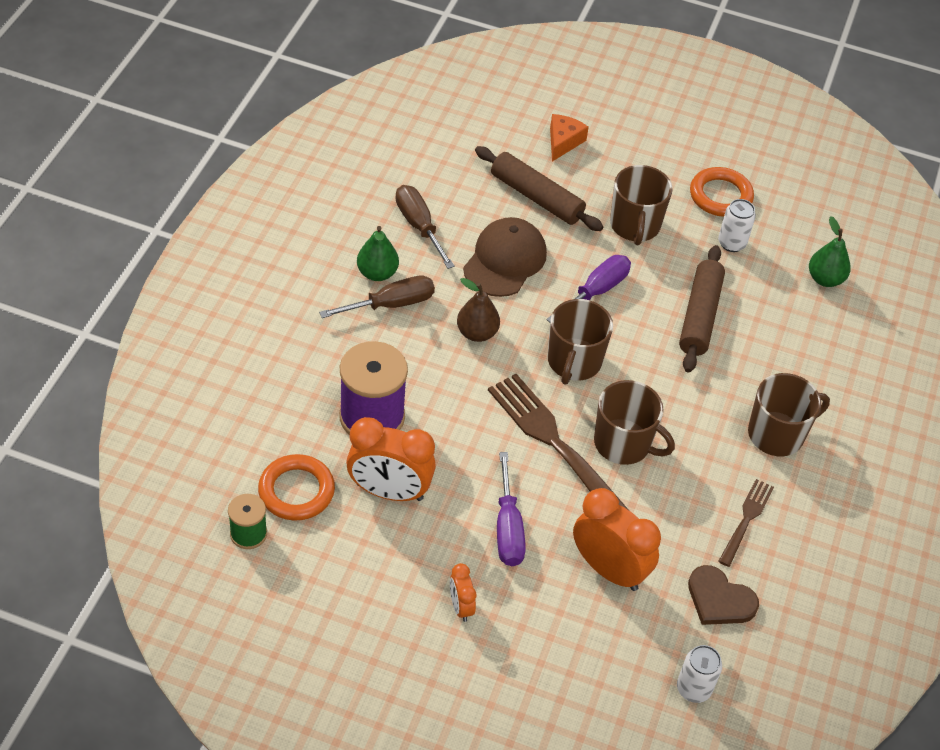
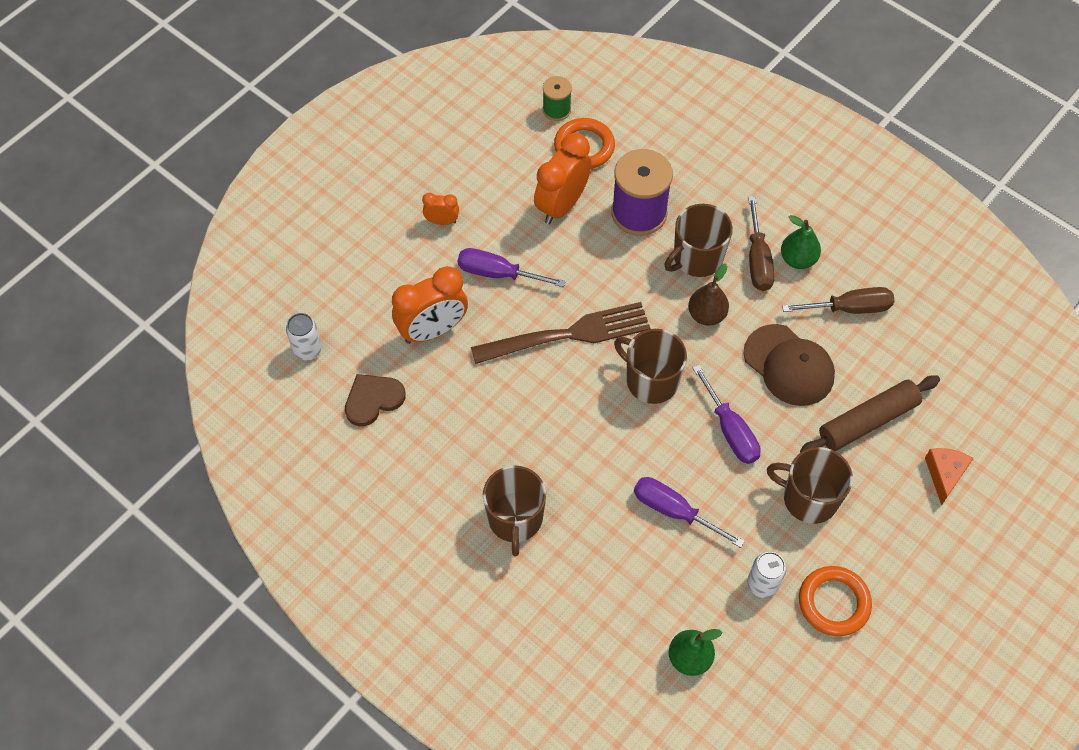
camera: 115 degrees right, 10 degrees up
(563, 142) = (944, 474): orange cheese -> orange cheese turned 120 degrees counterclockwise
(623, 443) = (549, 387): brown mug -> brown mug (697, 258)
(700, 316) = (674, 511): brown rolling pin -> purple screwdriver
(746, 519) = (437, 453): brown fork -> none

